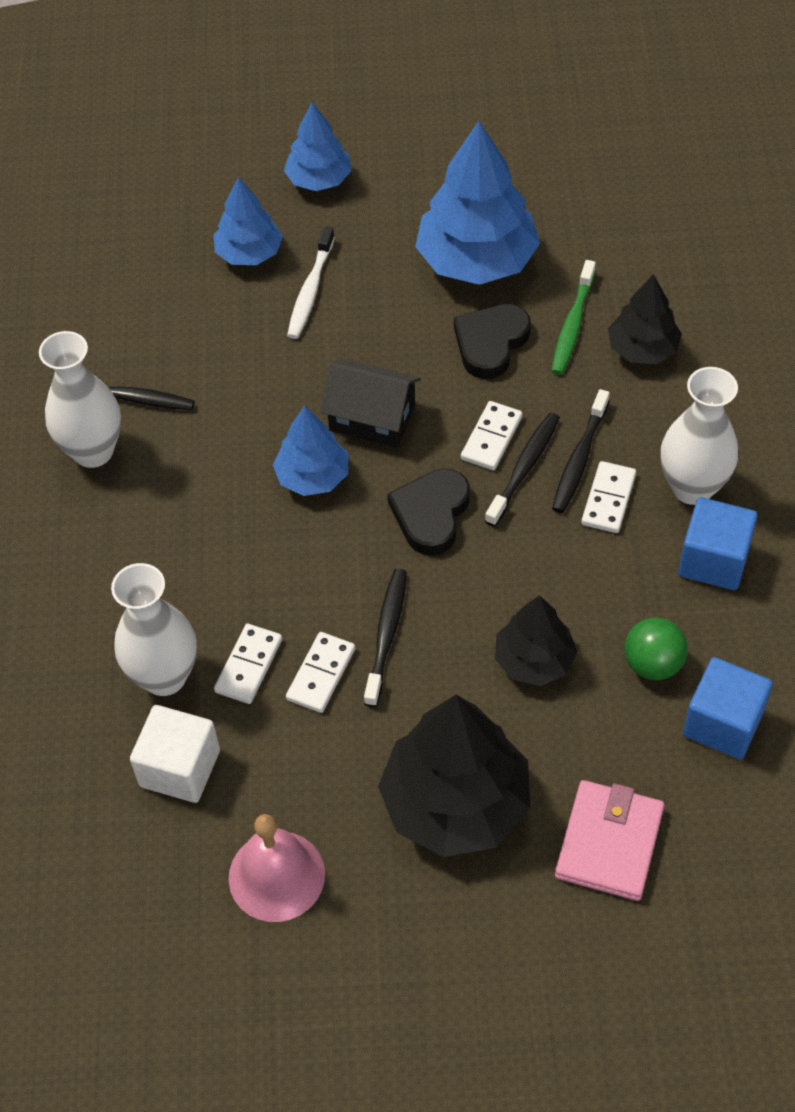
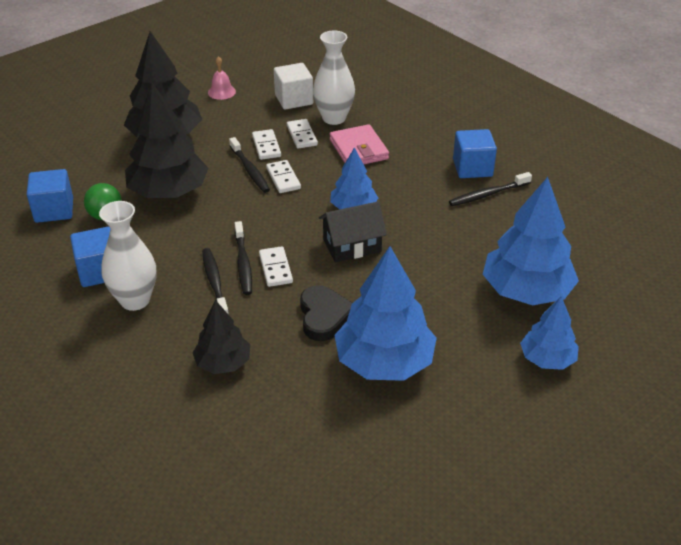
camera: 140 degrees right, 15 degrees down
(93, 451) = (472, 168): white vase -> blue cube
(249, 253) = (526, 291): blue tree -> blue tree, size x1.75
(276, 875) = (221, 92): pink bell -> pink bell, size x0.62
(310, 290) = (464, 290): white toothbrush -> none
(431, 514) = (275, 221): black heart -> none
(534, 660) = (169, 192): black tree -> black tree, size x1.75
(572, 325) = (282, 354): green toothbrush -> none
(608, 499) = (181, 271): white domino -> white domino (283, 178)
(609, 843) = (85, 153): pink wallet -> pink wallet (358, 149)

